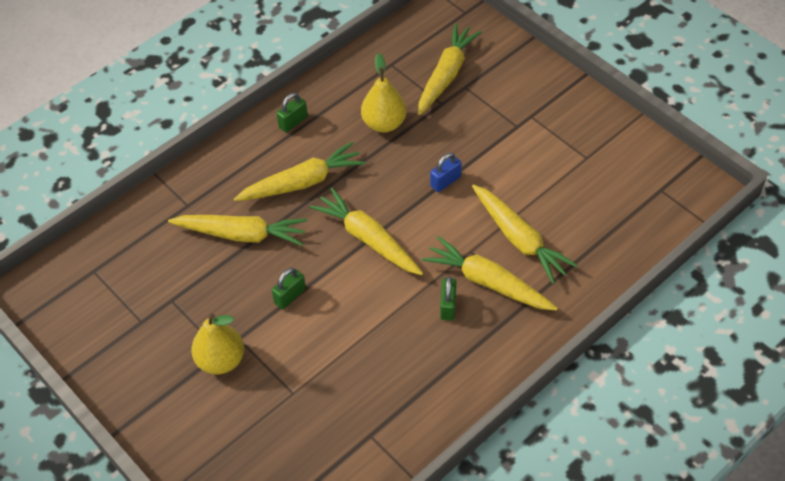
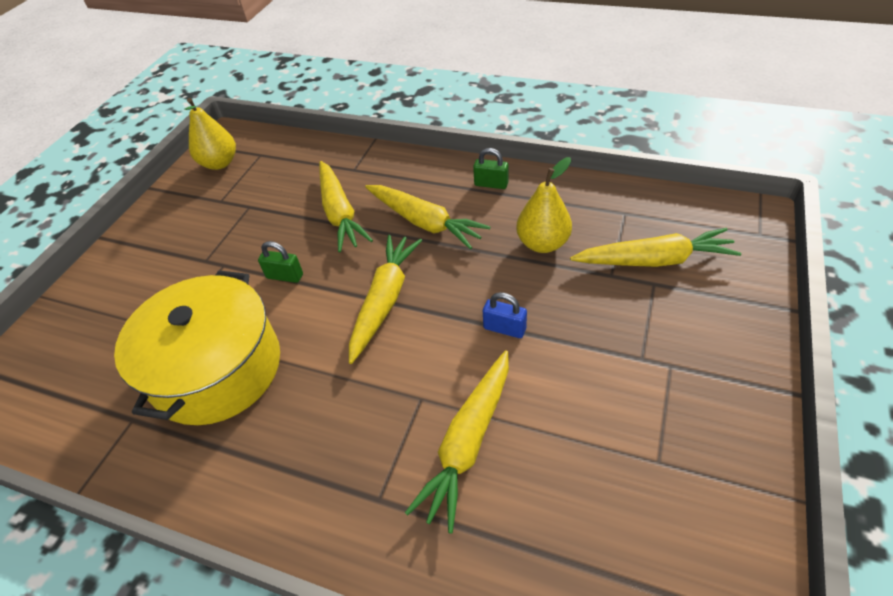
camera: 65 degrees right, 5 degrees down
(221, 360) = (194, 264): yellow pear -> yellow pear (220, 163)
(359, 367) = (217, 368): none -> yellow pot
(448, 306) = (329, 412): green padlock -> none
(488, 282) = (383, 438): yellow carrot -> none

